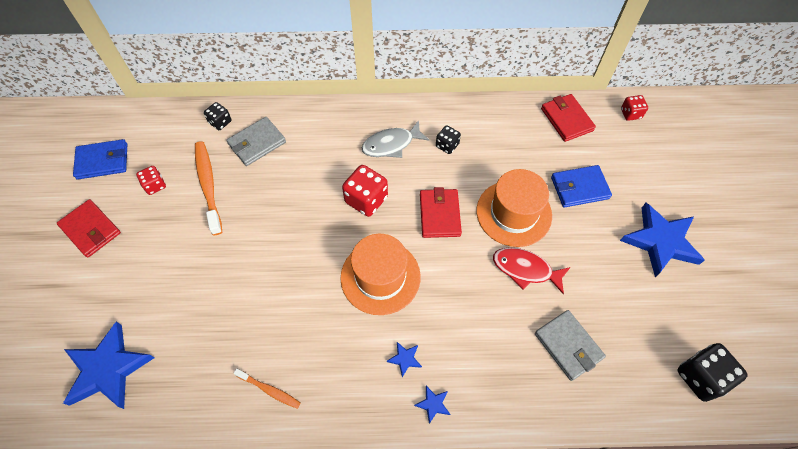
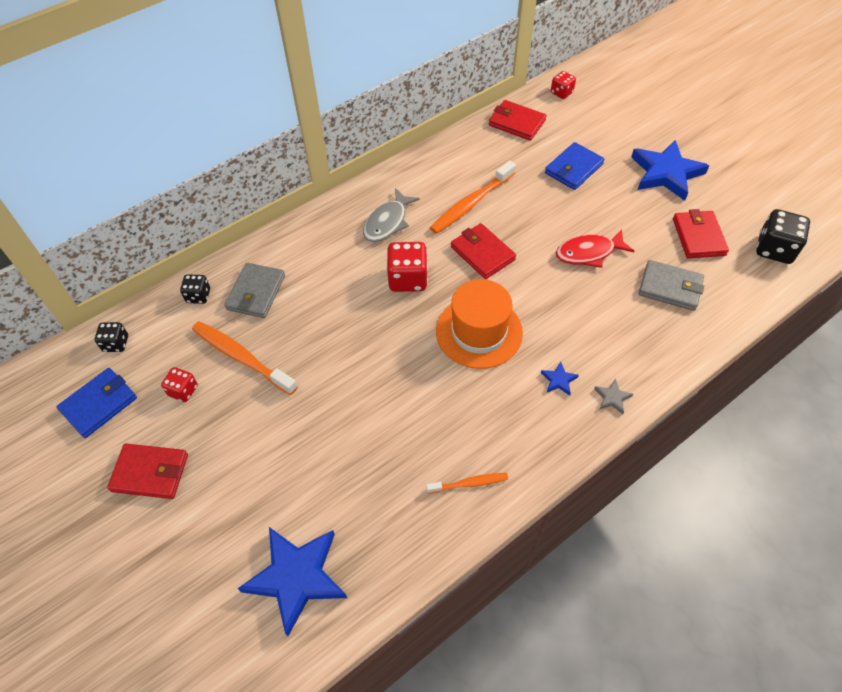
camera: 35 degrees left, 5 degrees down
(433, 404) = (612, 398): blue star -> grey star
(447, 145) = (437, 196): black dice -> black dice (116, 343)
(468, 167) = (471, 203): none -> orange toothbrush
(514, 213) = (541, 216): orange hat -> none
(637, 318) = (698, 237): none -> red wallet

